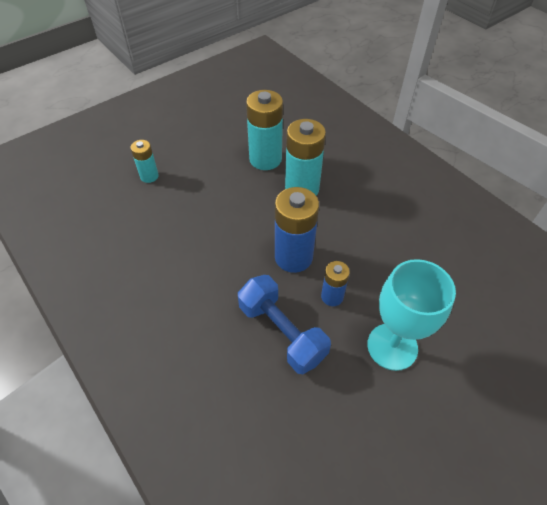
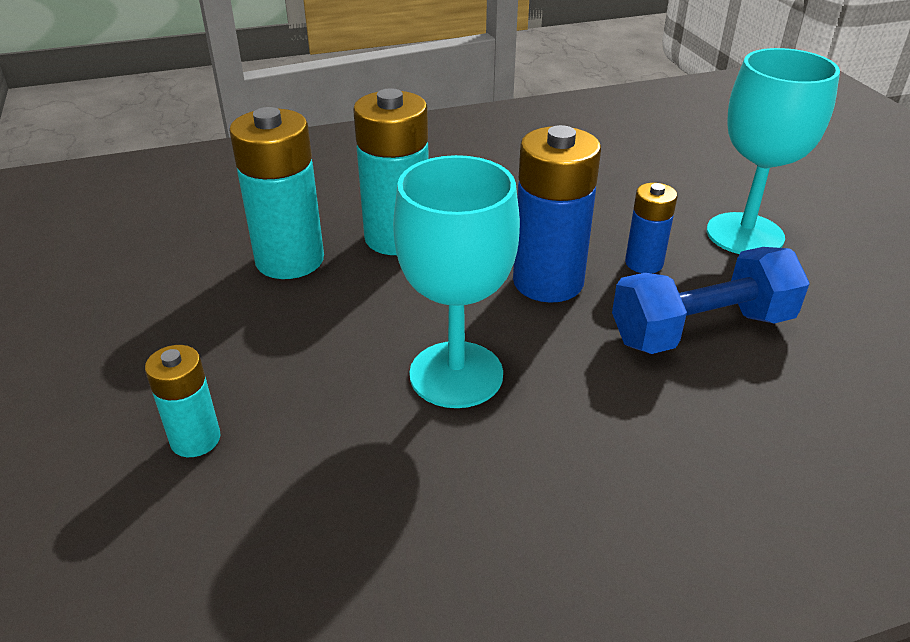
camera: 70 degrees left, 15 degrees down
(210, 240) = (456, 374): none -> turquoise goblet

